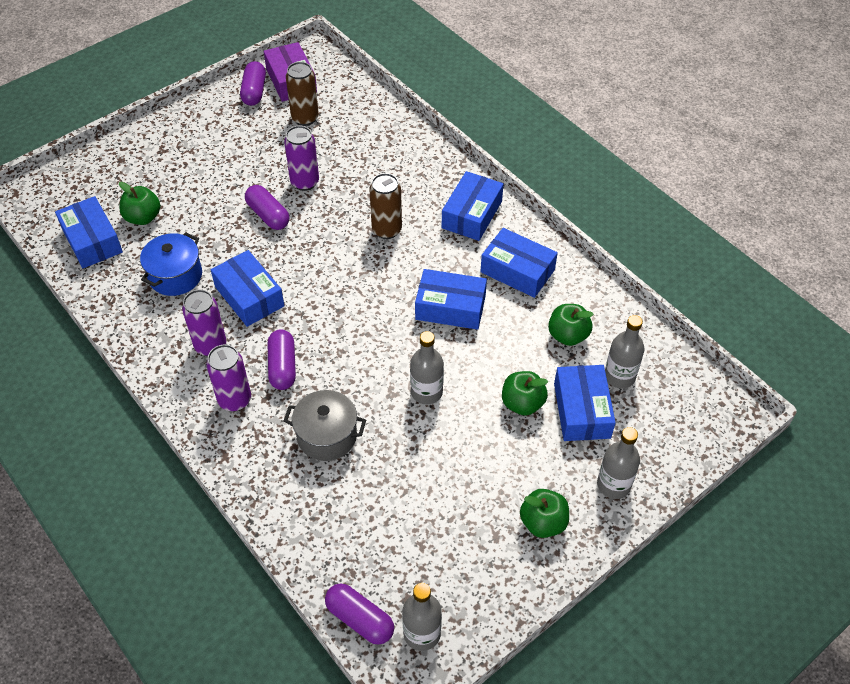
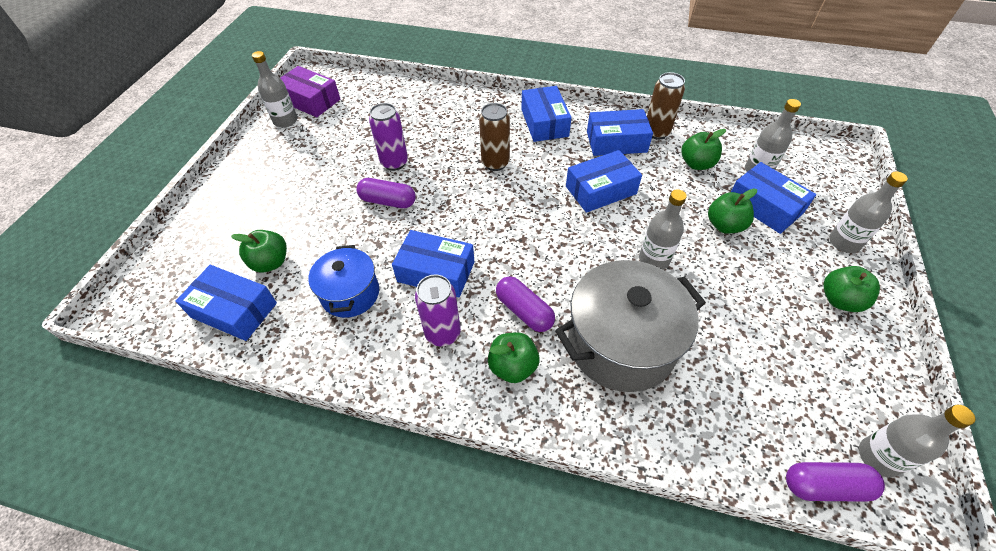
camera: 35 degrees left, 0 degrees up
(234, 400) = (513, 367): purple can -> green apple
(254, 91) = (285, 121): purple capsule -> grey bottle
(305, 118) = (348, 120): brown can -> brown can (656, 132)
(327, 436) = (621, 344): grey pot -> grey pot, size x1.70

